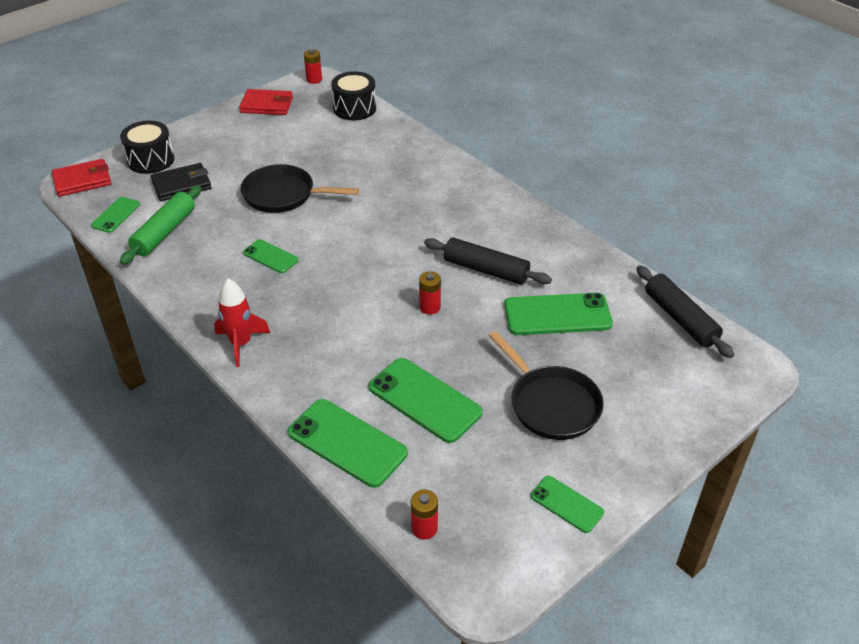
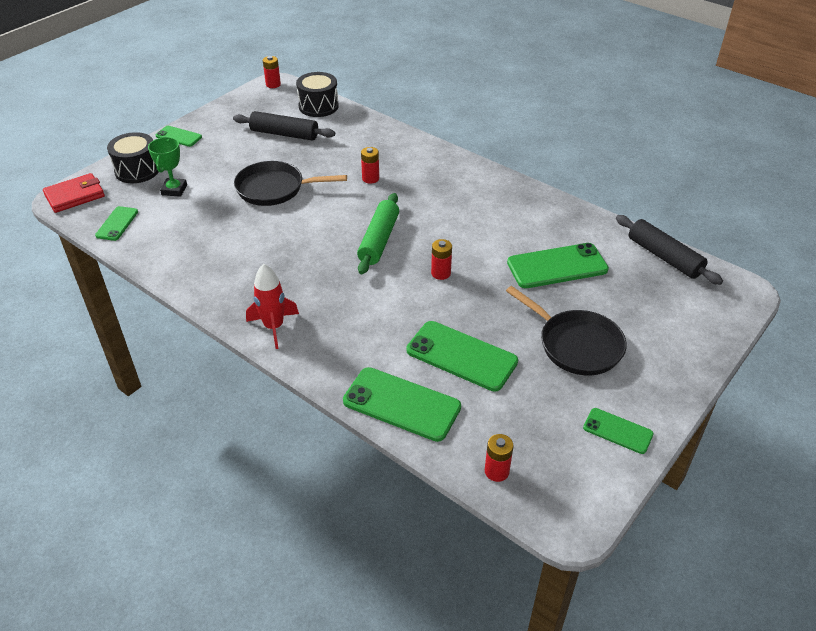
camera: 10 degrees left, 0 degrees up
(164, 232) = (170, 234): green rolling pin -> green rolling pin (379, 240)
(182, 185) = (174, 190): black wallet -> green trophy
(267, 105) = (235, 111): red wallet -> none
(270, 256) = (279, 245): green phone -> green phone (178, 136)
(386, 194) = (370, 178): none -> red battery
(486, 270) = (481, 234): black rolling pin -> black rolling pin (284, 134)

